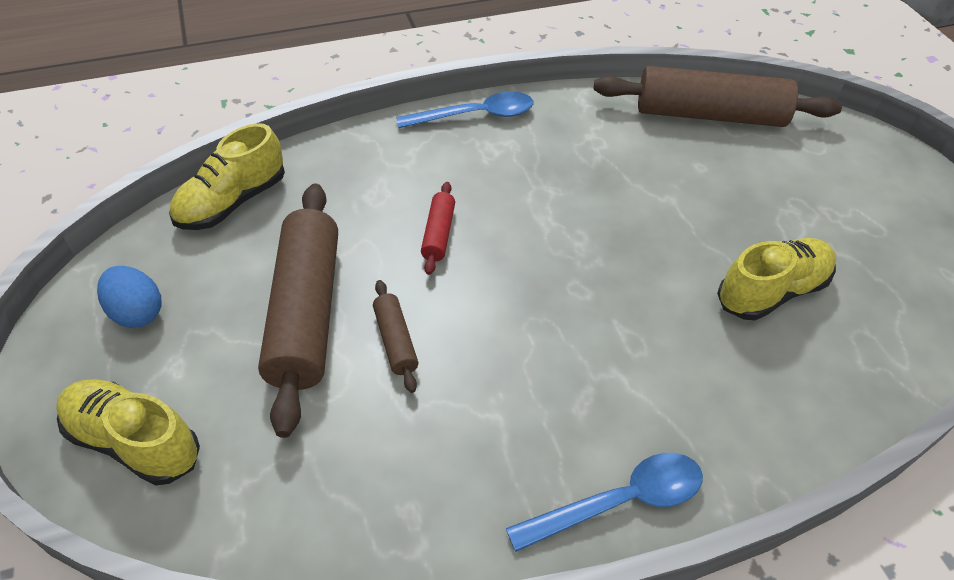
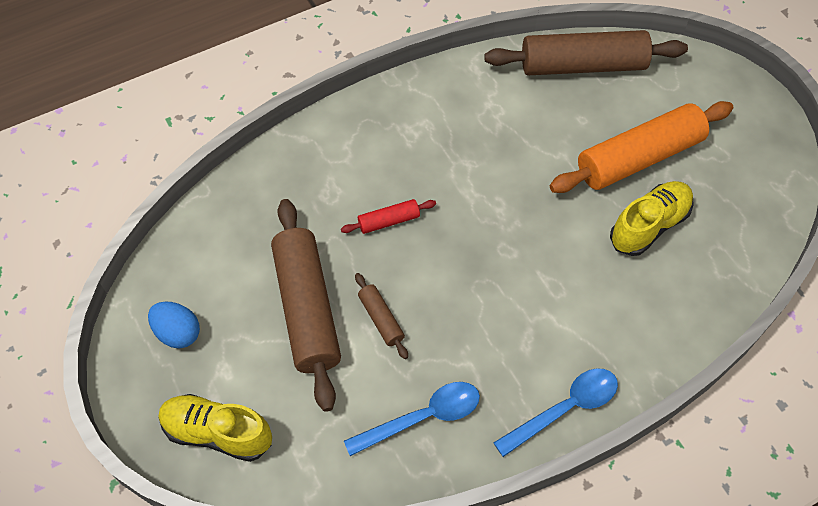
camera: 10 degrees left, 10 degrees up
(232, 202) = (215, 221): yellow shoe -> none
(438, 234) = (389, 221): red rolling pin -> red rolling pin turned 75 degrees clockwise
(475, 116) = (390, 100): blue spoon -> blue spoon (423, 417)
(767, 215) = (639, 157): none -> orange rolling pin

